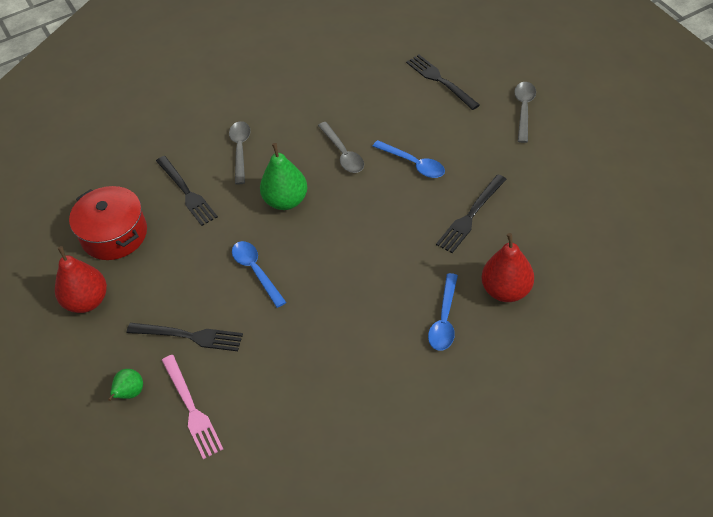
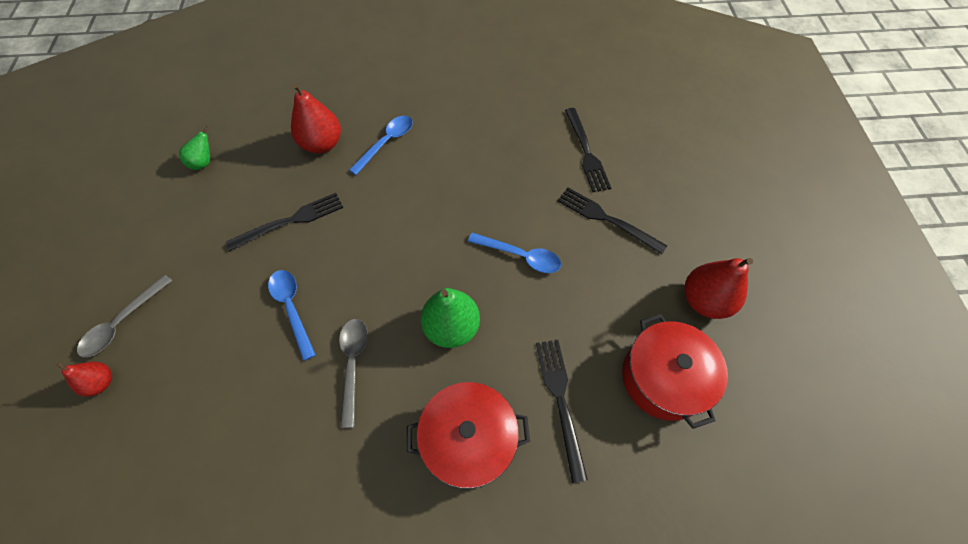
camera: 160 degrees left, 10 degrees up
(130, 393) = (671, 191): green pear -> green pear (204, 163)
(192, 410) = (620, 158): pink fork -> none
(240, 150) = (469, 440): grey spoon -> red pot
(256, 271) = (520, 256): blue spoon -> blue spoon turned 60 degrees counterclockwise
(439, 80) = (159, 427): black fork -> black fork (586, 153)
(499, 81) = (101, 382): none -> red pear

